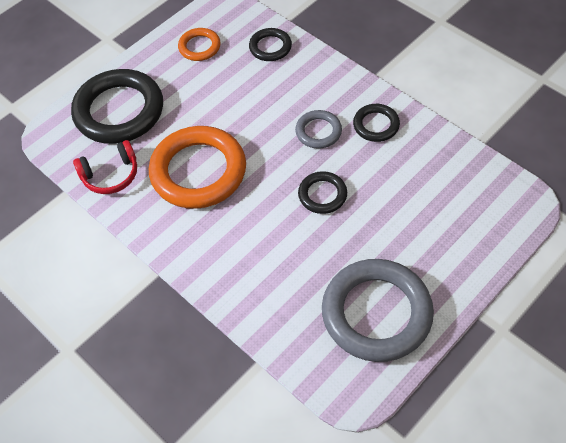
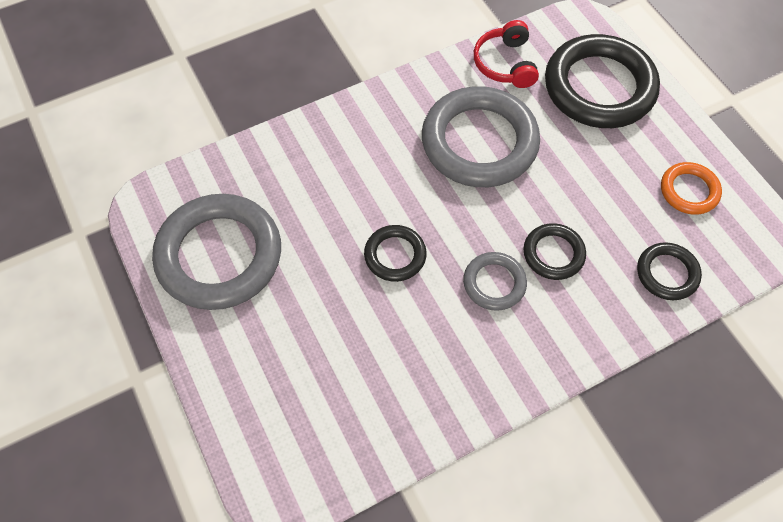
camera: 105 degrees right, 5 degrees up
(198, 171) = (479, 142): orange ring -> grey ring
(376, 125) = (481, 356): black ring -> black ring (553, 254)

